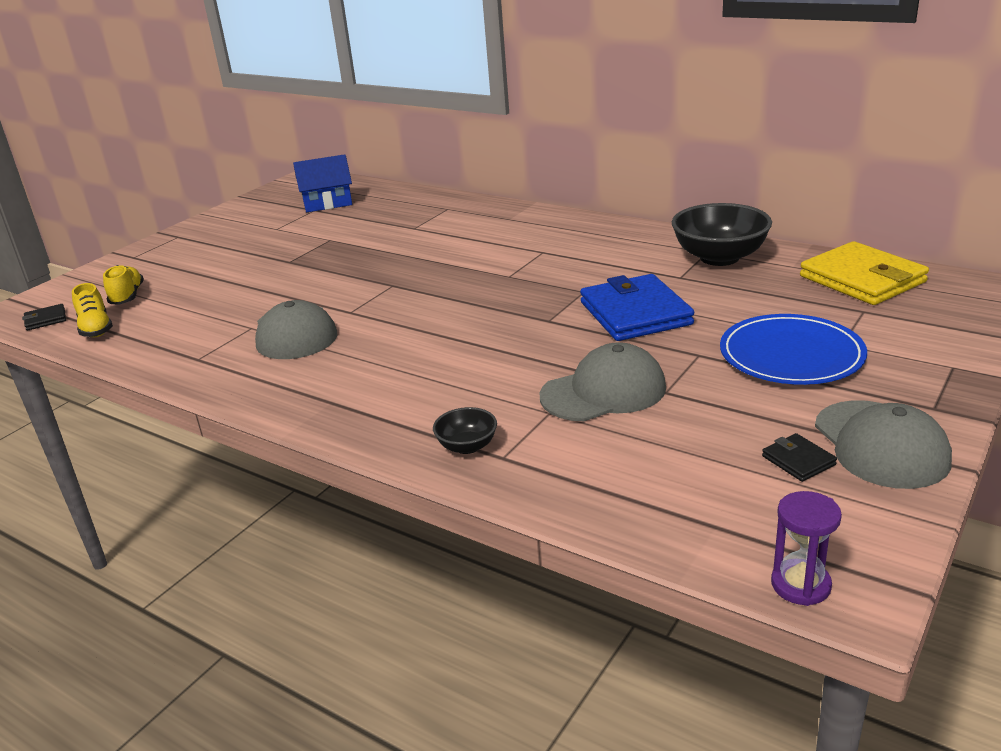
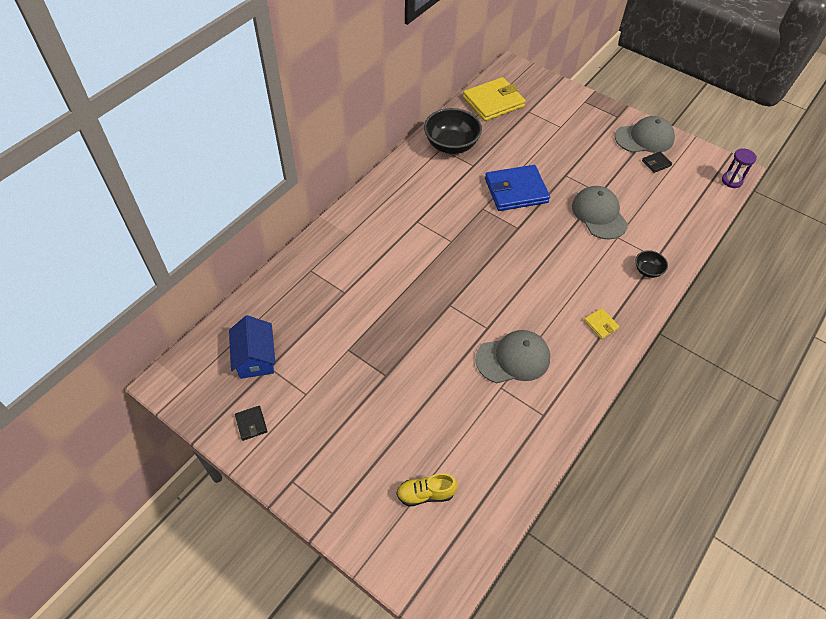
camera: 90 degrees left, 25 degrees up
(46, 320) = (458, 555): black wallet -> black wallet (251, 424)
(96, 328) = (483, 504): yellow shoe -> none
(345, 399) = (601, 324): none -> yellow wallet
(791, 355) = (569, 144): blue plate -> none

